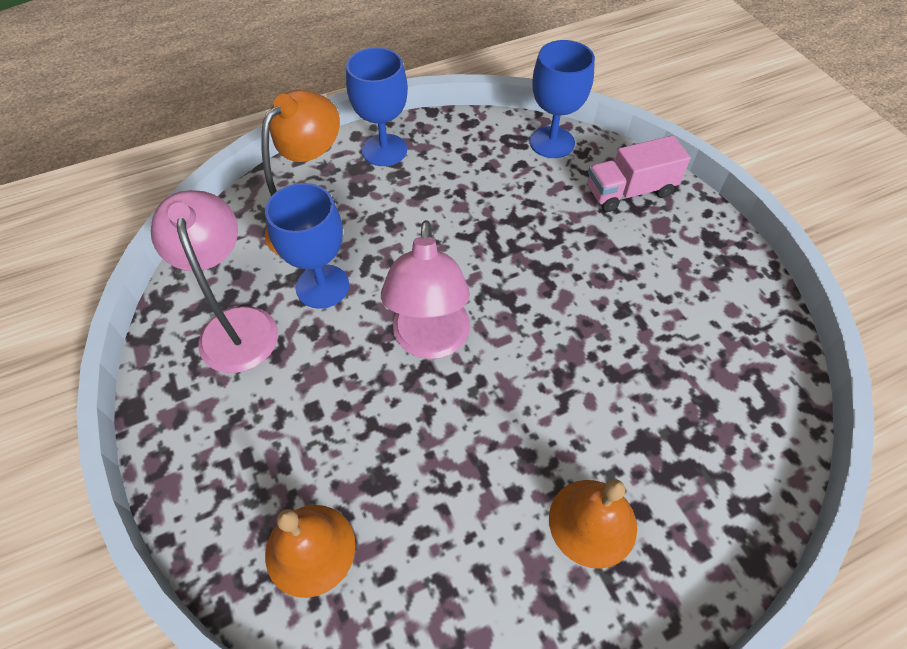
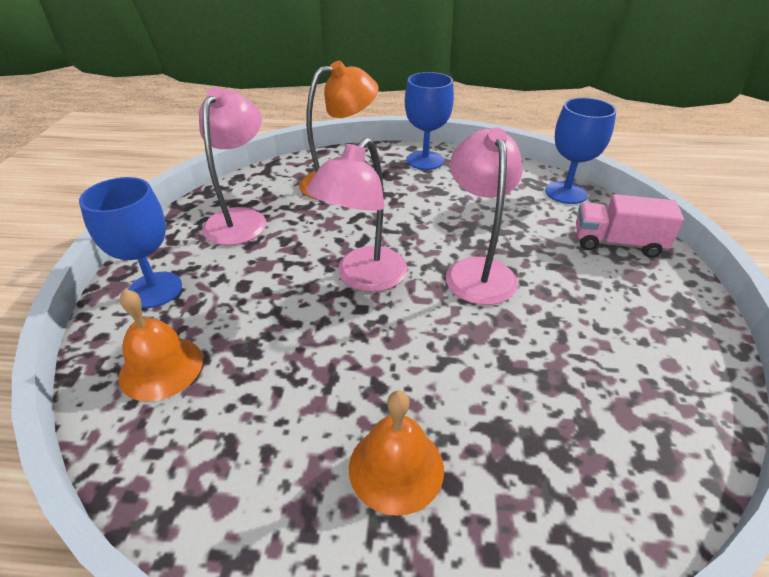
camera: 30 degrees right, 15 degrees down
(322, 286) = (315, 218): blue goblet -> blue goblet (155, 290)
(530, 281) = (477, 270): none -> pink lamp

